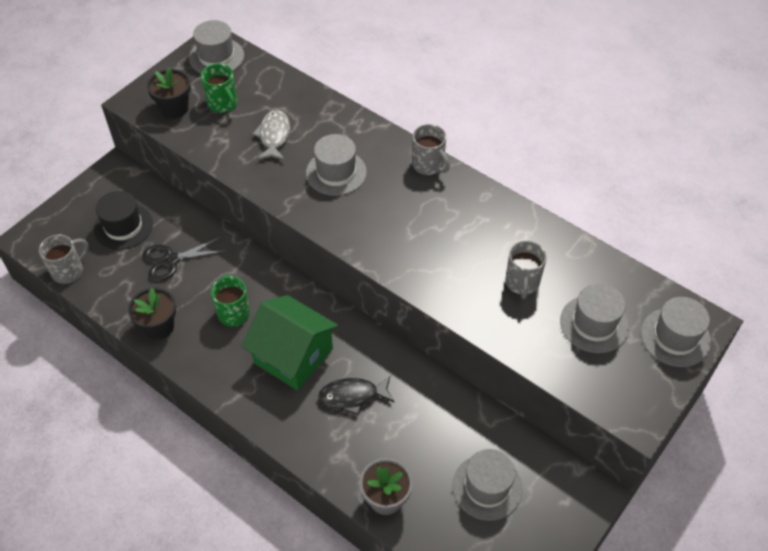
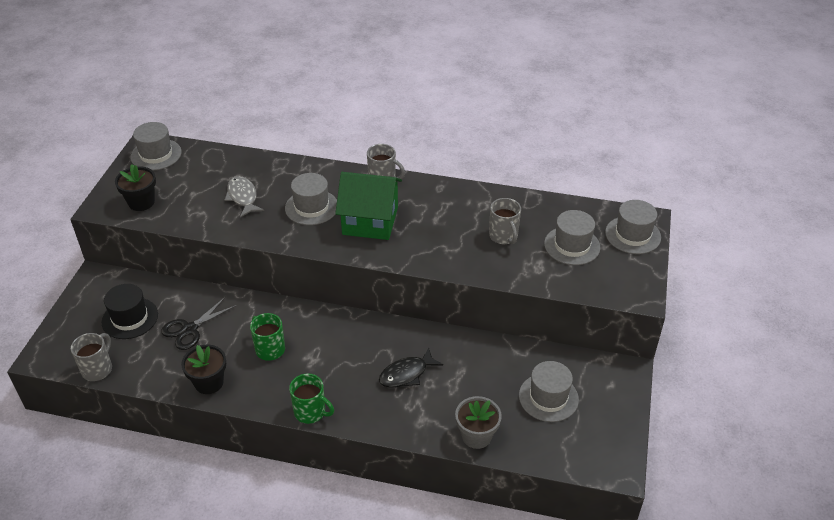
camera: 25 degrees left, 10 degrees down
(223, 104) = (183, 187): green mug -> green mug (311, 412)
(293, 356) = (340, 363): green house -> green house (370, 221)

